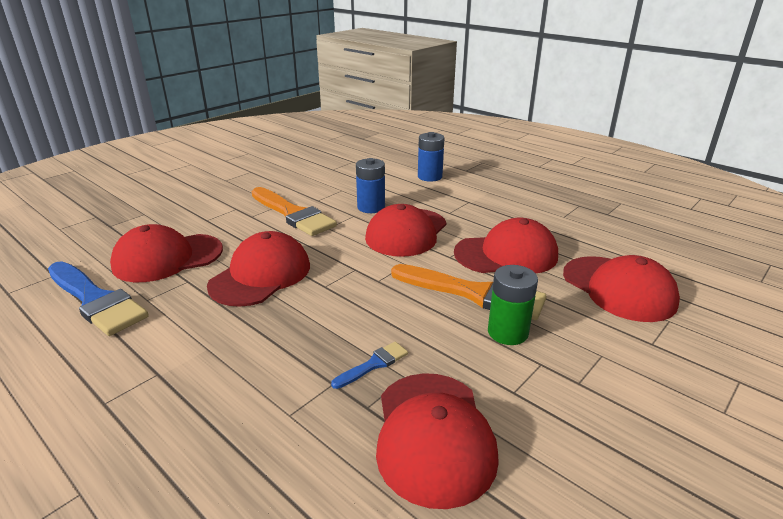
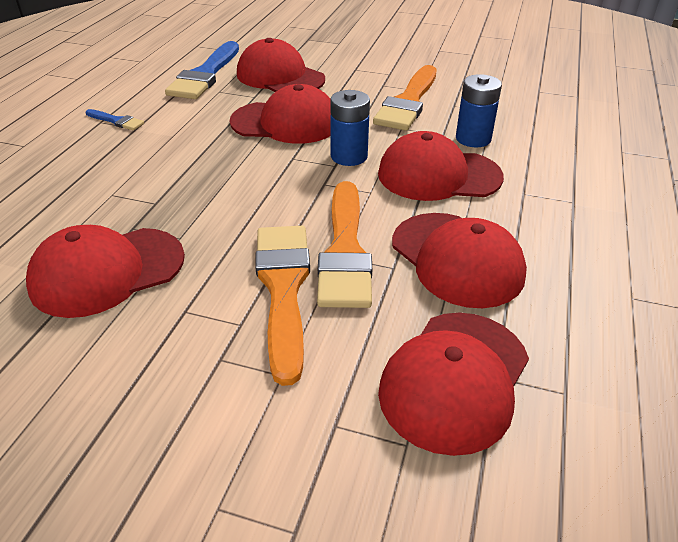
camera: 65 degrees right, 10 degrees up
(373, 364) = (188, 216): blue brush -> blue brush (116, 121)
(430, 177) = (608, 156): blue battery -> blue battery (349, 156)
(507, 332) = (283, 289): green battery -> orange brush

